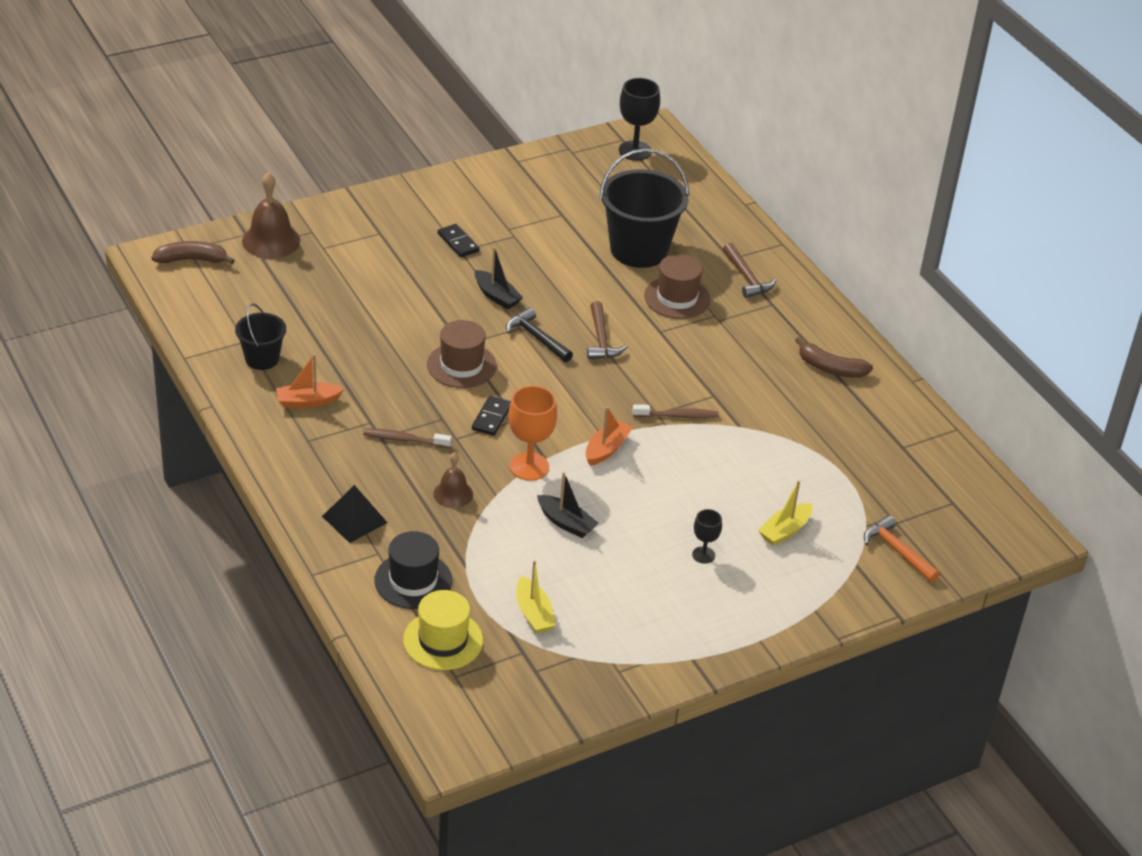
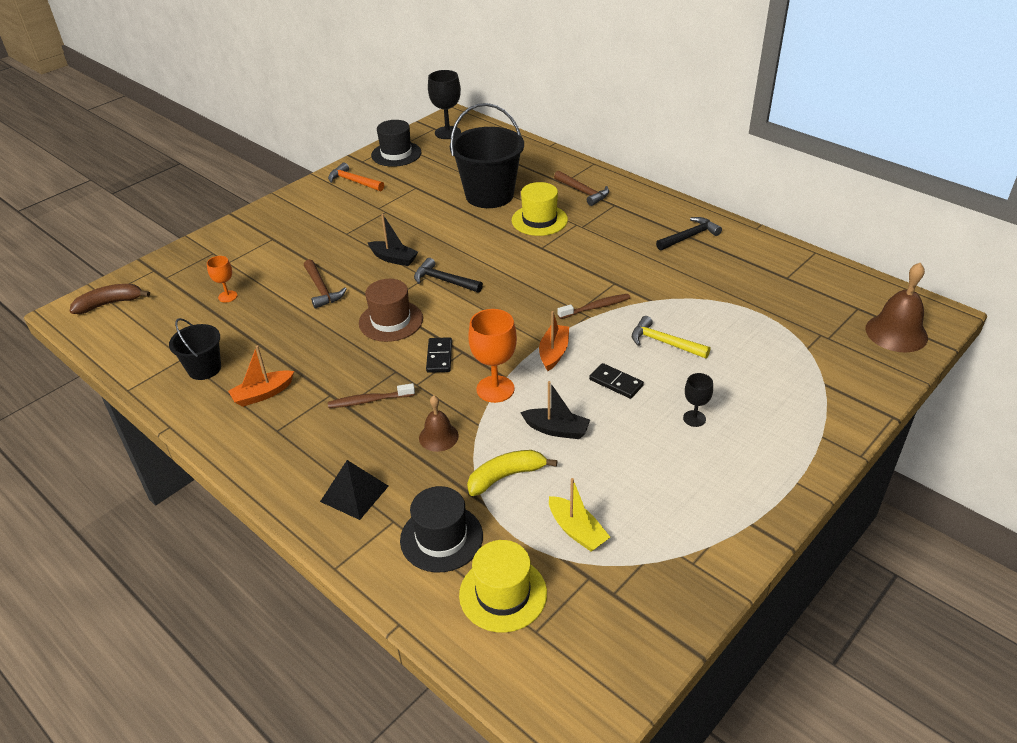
camera: 15 degrees left, 0 degrees up
(271, 241) = (178, 269): brown bell -> brown bell (896, 333)
(310, 287) = (227, 296): none -> orange goblet
(458, 242) = (342, 228): black domino -> black domino (616, 383)
(496, 548) = (506, 476): none -> yellow banana
(561, 163) = (396, 154): none -> black hat
(601, 339) = (498, 267): brown hammer -> brown hammer (321, 289)
(677, 298) = (539, 220): brown hat -> yellow hat
(724, 474) = (664, 342): none -> yellow hammer
(785, 531) = (746, 374): yellow boat -> none
(830, 368) = (689, 236): brown banana -> black hammer
(897, 551) = (847, 361): orange hammer -> orange hammer (354, 181)

